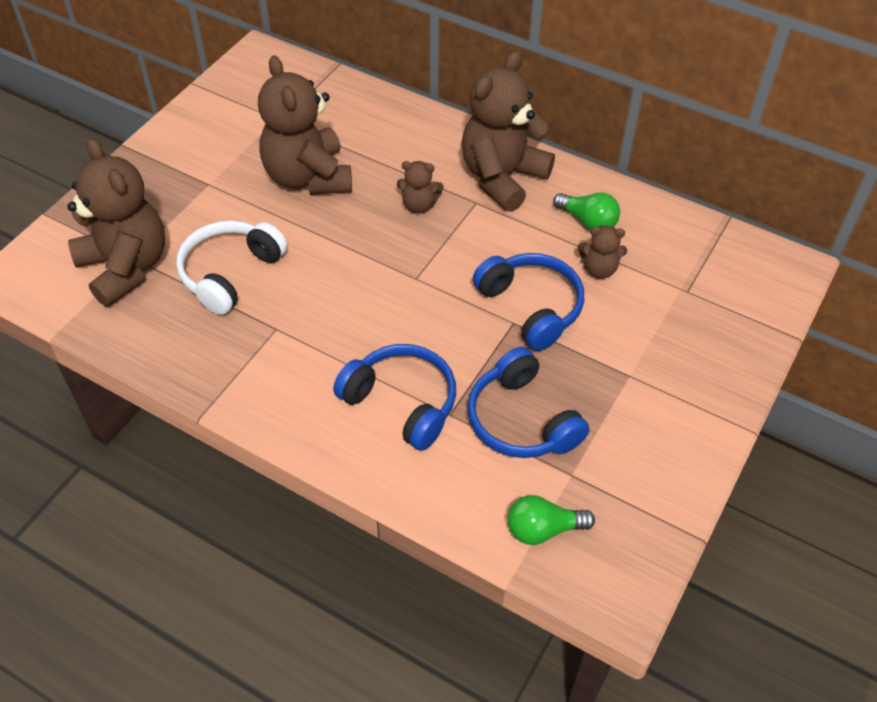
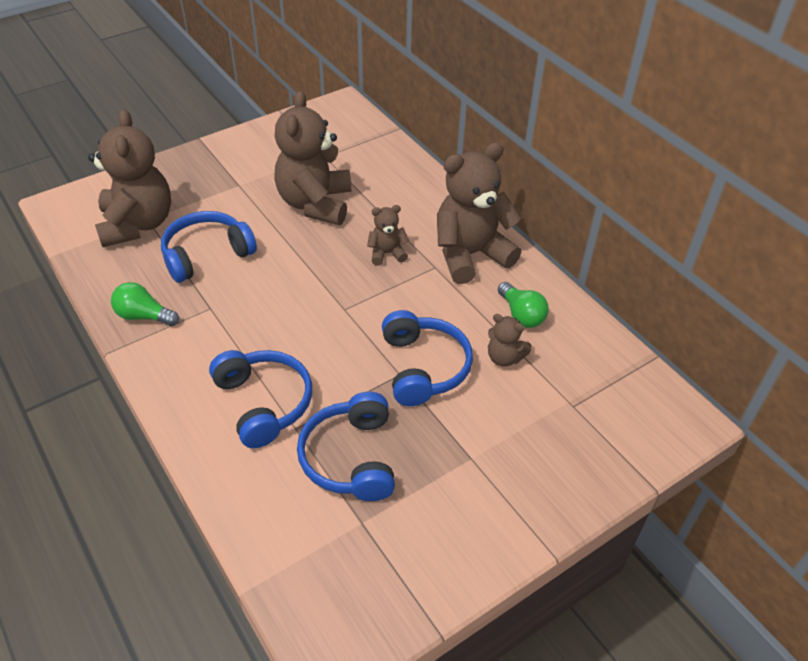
camera: 25 degrees right, 5 degrees down
(230, 273) = (206, 254): white headphones -> blue headphones
(419, 205) = (387, 253): brown teddy bear -> brown teddy bear turned 135 degrees clockwise
(543, 529) = (305, 559): green light bulb -> green light bulb (144, 316)

